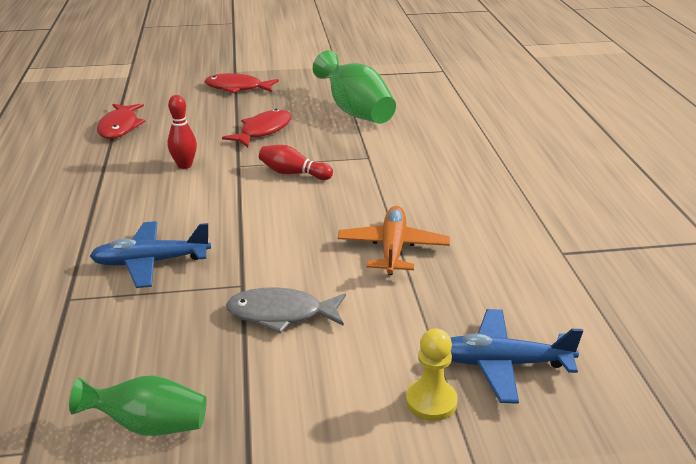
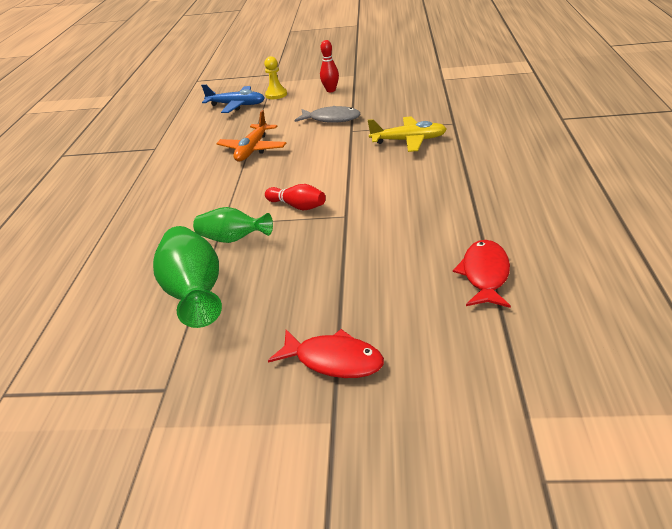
camera: 165 degrees left, 5 degrees up
(149, 425) = (394, 86): green vase -> green vase (233, 239)
(151, 262) = (409, 140): blue plane -> yellow plane
(184, 165) = (397, 216): red bowling pin -> red bowling pin (331, 90)
(263, 131) = (313, 262): red fish -> none

